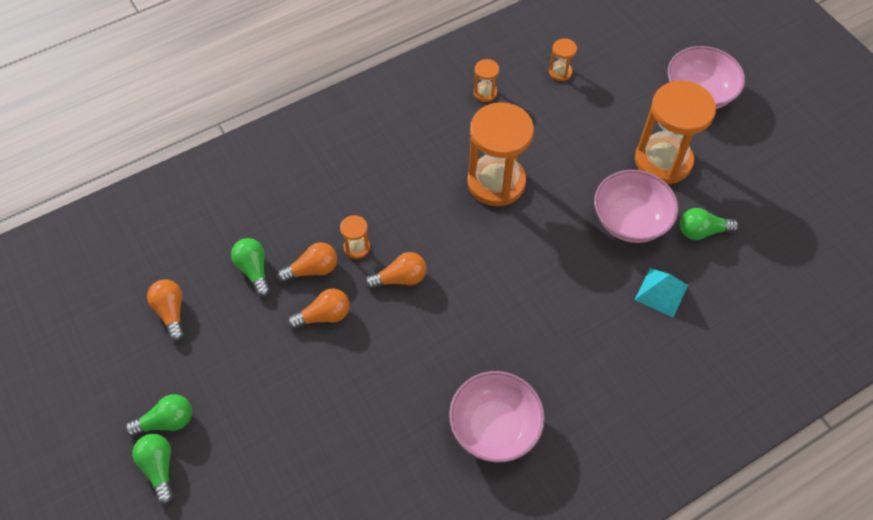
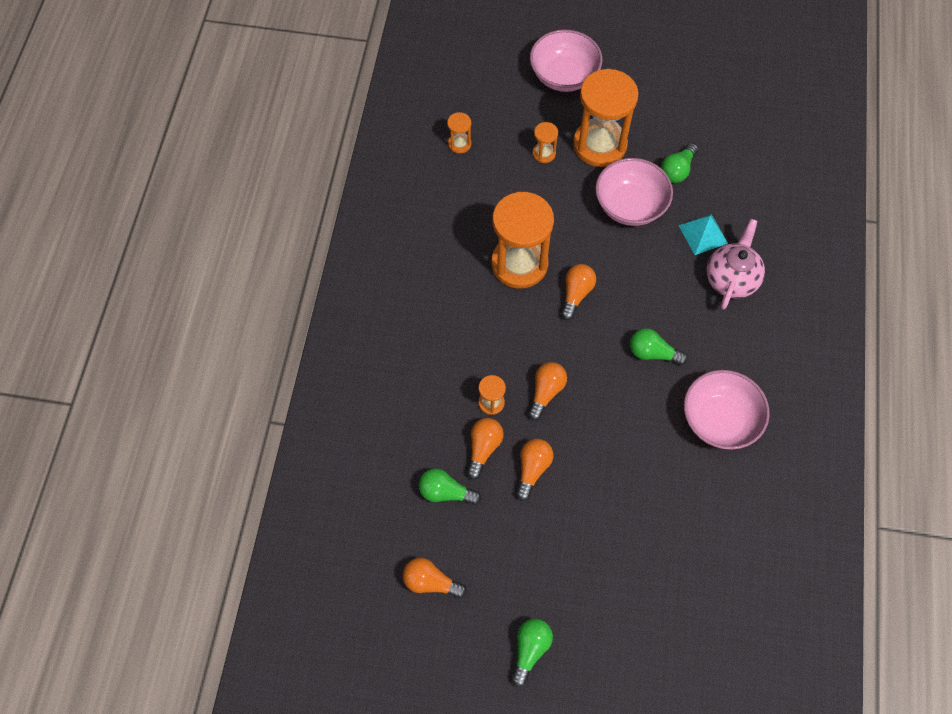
camera: 50 degrees left, 5 degrees up
(159, 468) = (567, 681): green light bulb -> green light bulb (653, 353)
(485, 93) = (429, 207): orange hourglass -> orange hourglass (544, 153)
(508, 239) = (576, 294): none -> orange light bulb
(640, 344) = (731, 279): none -> pink teapot

